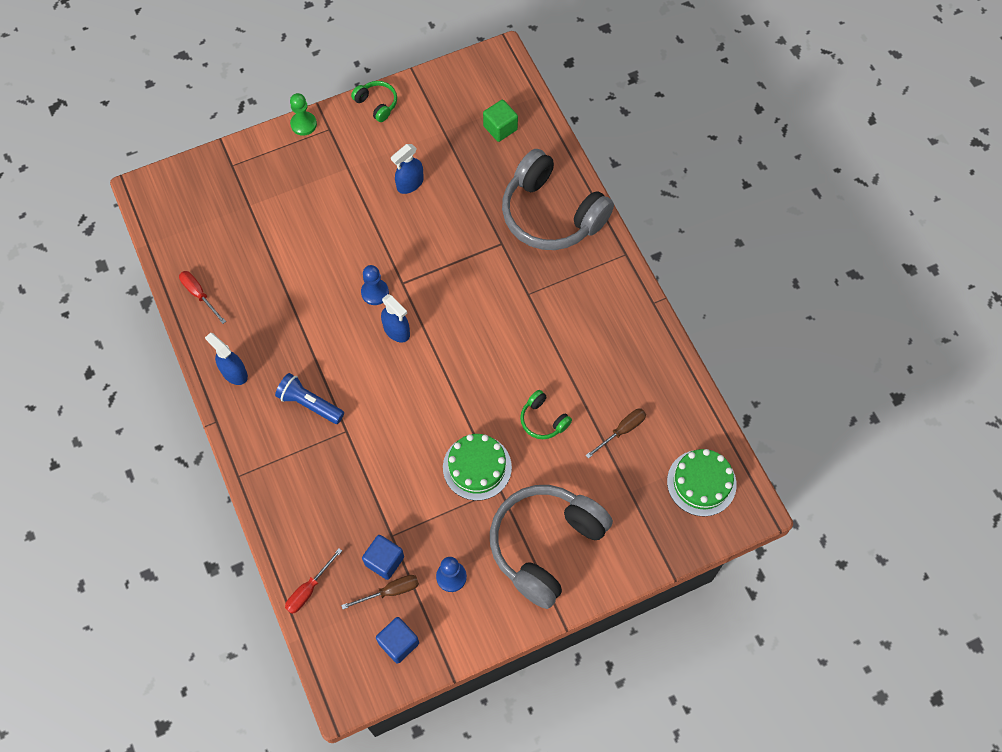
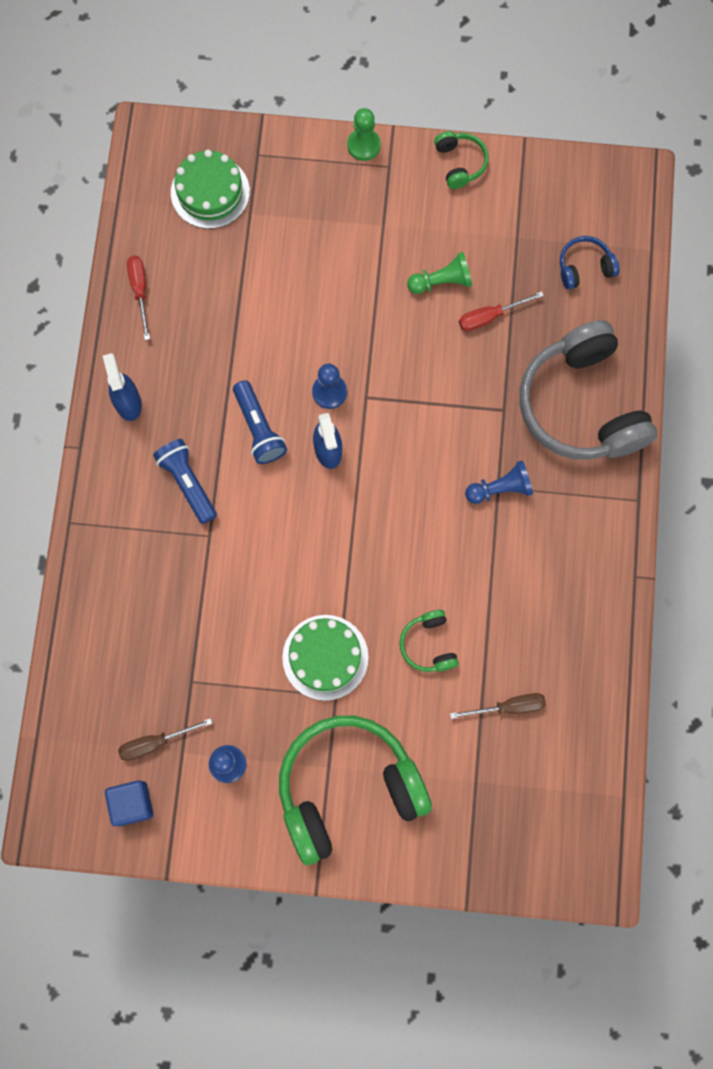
camera: 30 degrees right, 10 degrees up
(309, 589) = (73, 690): red screwdriver -> red screwdriver (490, 316)
(339, 341) = (259, 428): none -> blue flashlight
(384, 561) = (168, 705): blue cube -> none
(390, 591) = (155, 742): brown screwdriver -> brown screwdriver turned 150 degrees clockwise
(410, 184) = (442, 281): blue spray bottle -> green pawn
(500, 128) = (584, 267): green cube -> blue headphones
(530, 294) = (500, 488): none -> blue pawn
(545, 545) = (348, 788): grey headphones -> green headphones
(701, 483) = (562, 818): green cake -> green cake (210, 192)

